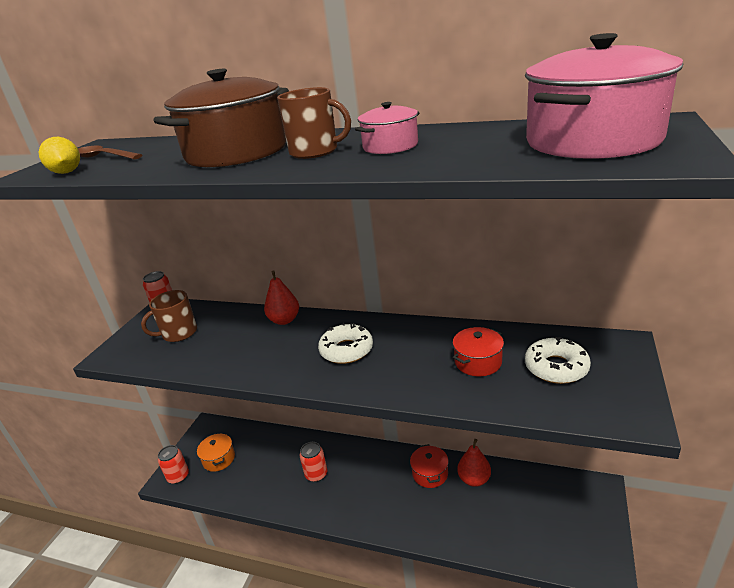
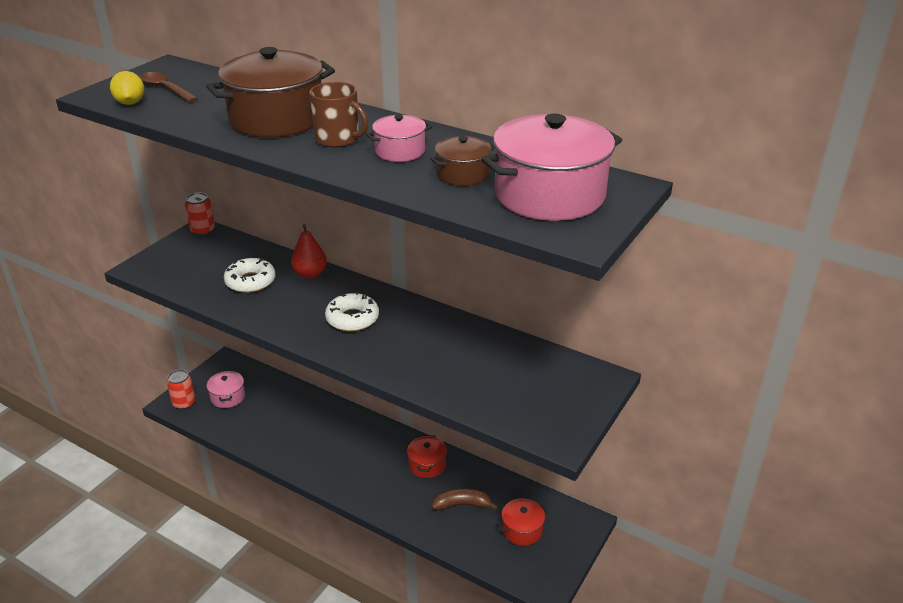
camera: 10 degrees right, 5 degrees up
(178, 333) = (207, 262): brown mug -> none
(219, 459) = (228, 397): orange pot -> pink pot
(316, 474) = (316, 436): red can -> none
(474, 479) = (467, 481): red pear -> none
(478, 146) = (462, 174): none -> brown pot
(478, 362) = (462, 360): red pot -> red pot (522, 530)
(481, 505) = (462, 505): none -> brown banana
(556, 367) = (527, 383): white donut -> white donut (250, 281)

